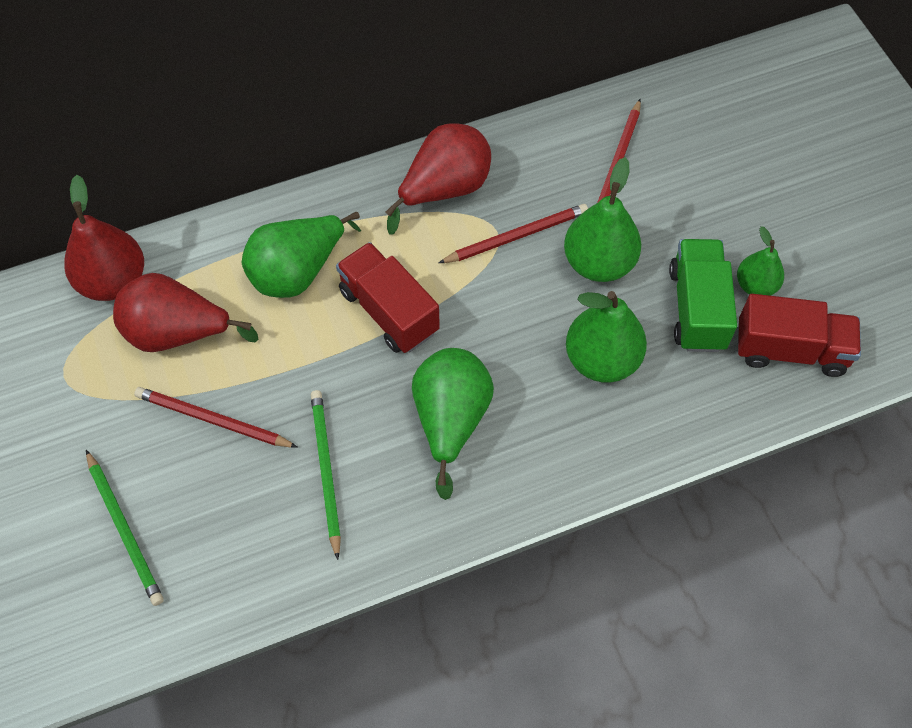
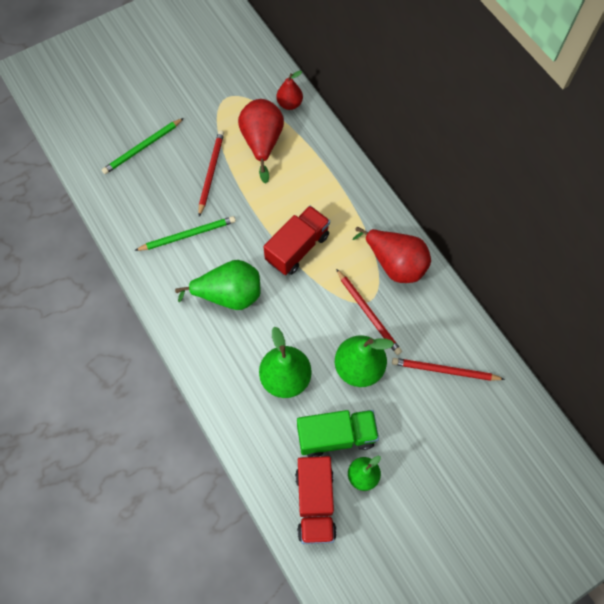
camera: 80 degrees right, 5 degrees up
(113, 281) = (289, 104): red pear -> red pear, size x0.60
(298, 272) = (315, 194): green pear -> none

